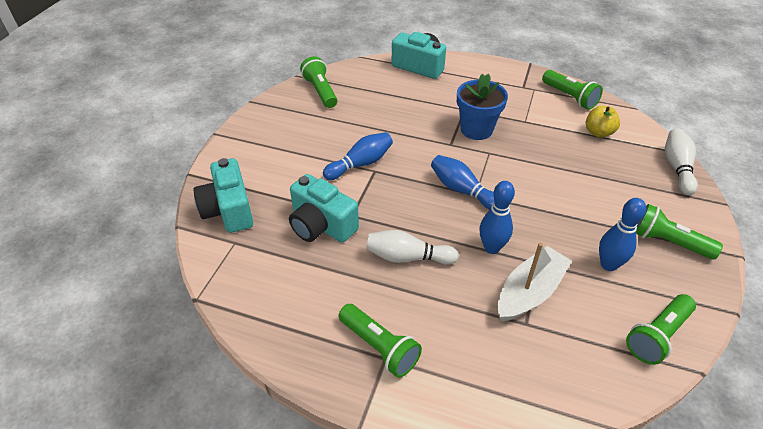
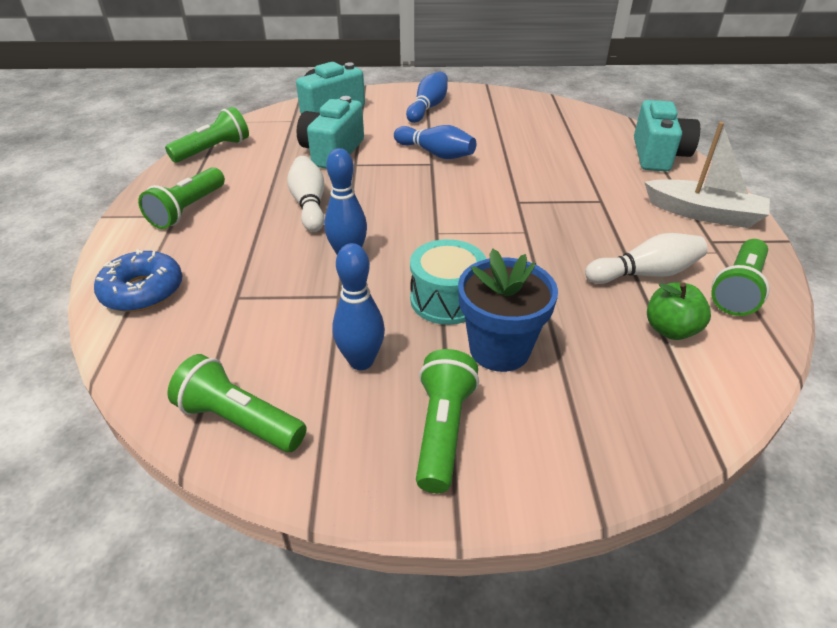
camera: 70 degrees right, 5 degrees down
(320, 91) = (538, 110): green flashlight -> green flashlight (213, 150)
(462, 190) = (437, 222): blue bowling pin -> blue bowling pin (428, 107)
(476, 129) = (565, 215): blue flower pot -> blue flower pot (499, 349)
(503, 389) = (143, 291): none -> blue donut
(529, 292) = (285, 294): white boat -> white boat (703, 213)
(554, 210) = (446, 299): none -> turquoise drum
(598, 132) = (670, 330): yellow apple -> green apple
(677, 168) = (658, 440): white bowling pin -> white bowling pin (645, 274)

